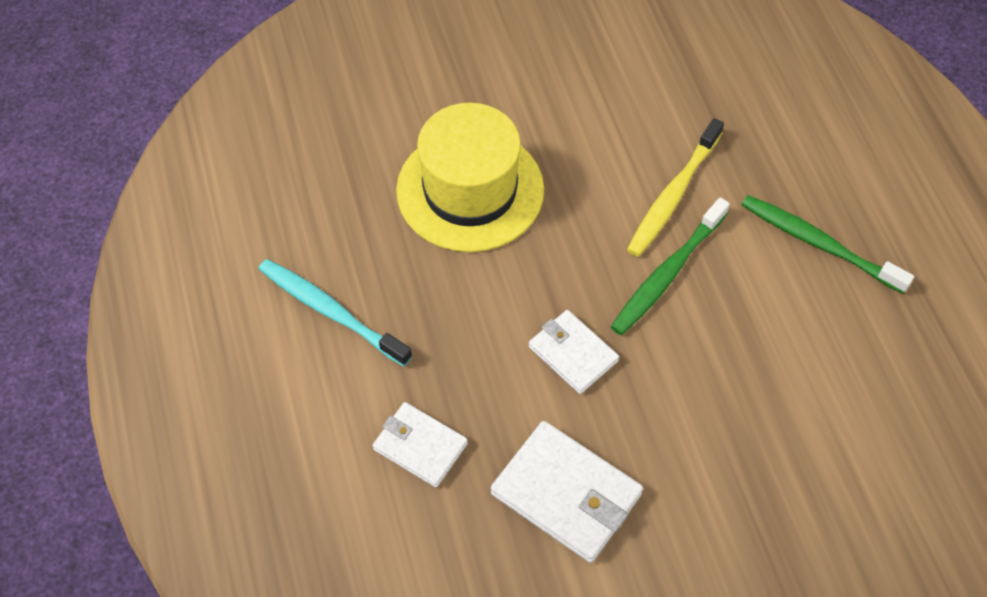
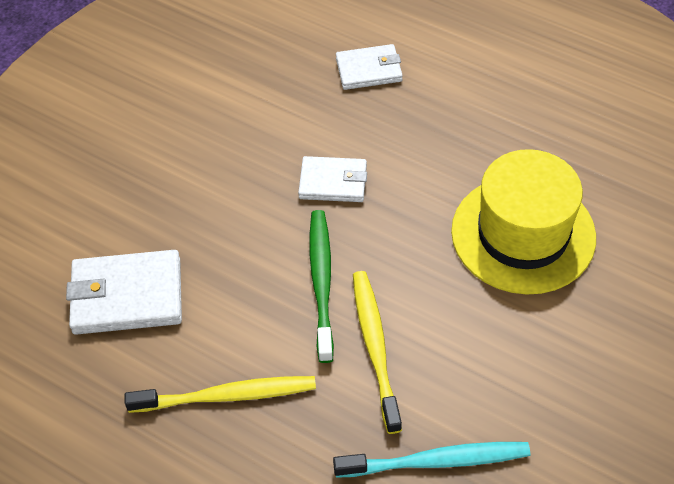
camera: 140 degrees right, 5 degrees down
(330, 311) = (511, 95): turquoise toothbrush -> turquoise toothbrush (437, 461)
(566, 494) = (257, 106): white wallet -> white wallet (127, 296)
(818, 243) = (228, 396): green toothbrush -> yellow toothbrush

